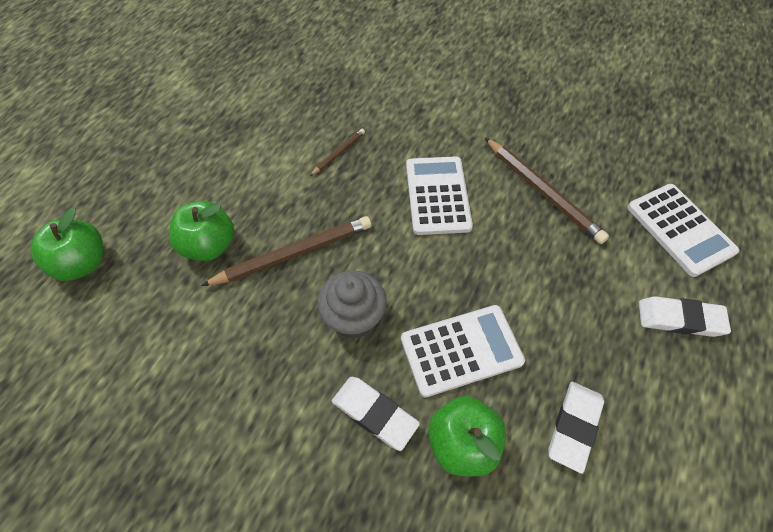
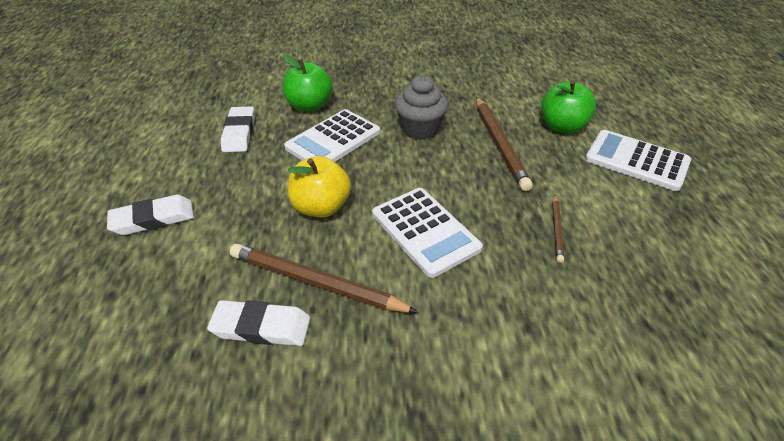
camera: 150 degrees right, 15 degrees down
(83, 263) = (620, 92): green apple -> none
(294, 253) = (499, 144): brown pencil -> brown pencil turned 45 degrees counterclockwise
(374, 414) = (369, 99): white eraser -> white eraser (261, 327)
(513, 259) = (321, 207): none -> yellow apple
(680, 229) = (141, 306): white calculator -> white calculator (636, 161)

